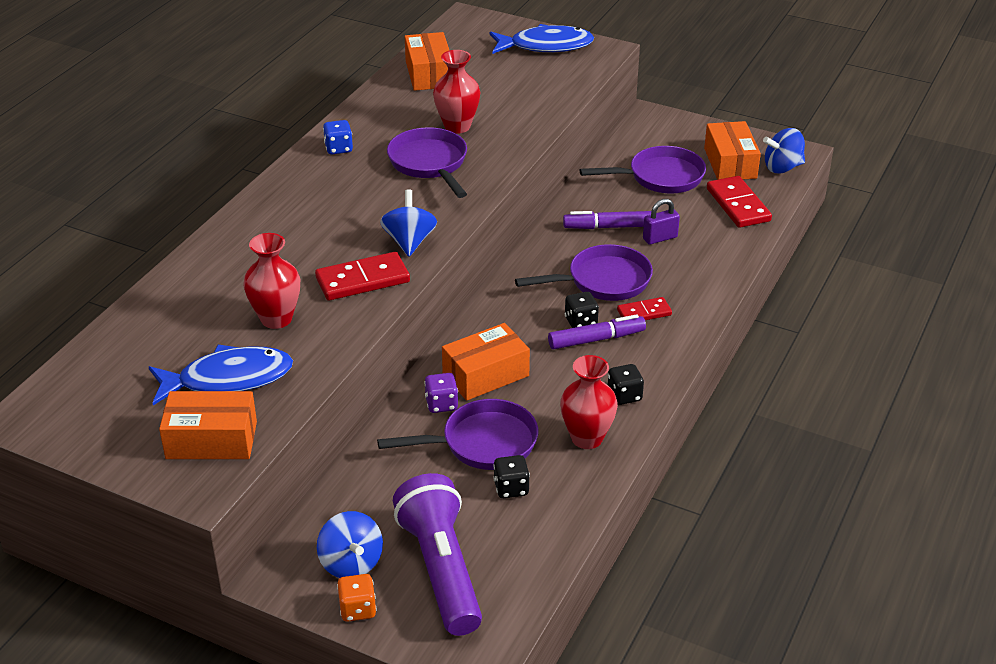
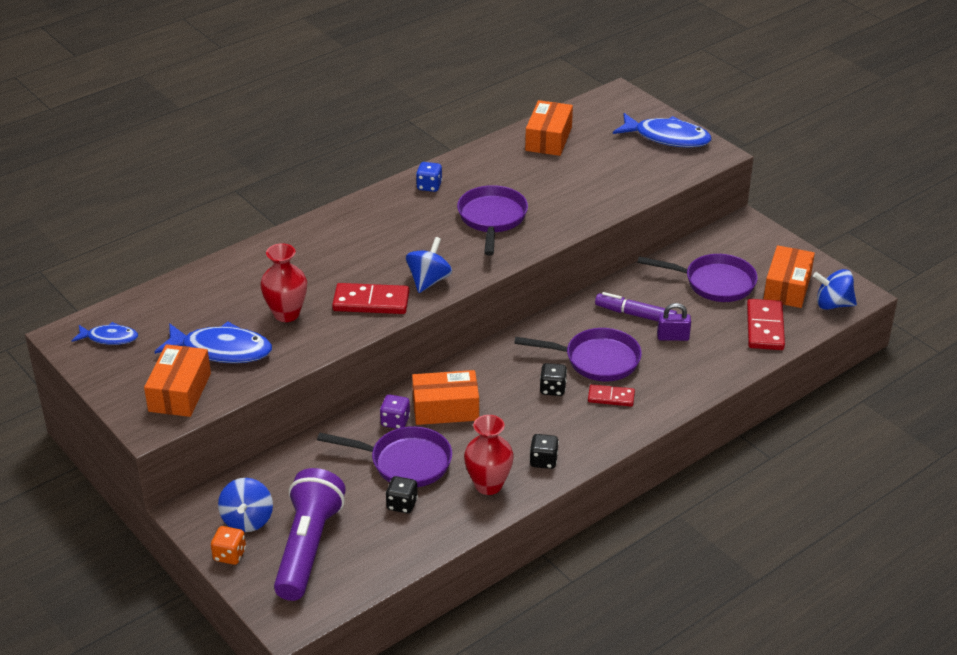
camera: 25 degrees right, 0 degrees up
(80, 405) = (109, 338): none -> blue fish
(211, 440) = (180, 392): orange box -> orange box turned 75 degrees clockwise
(457, 126) = (538, 192): red vase -> none
(596, 339) = (554, 407): purple marker -> none

